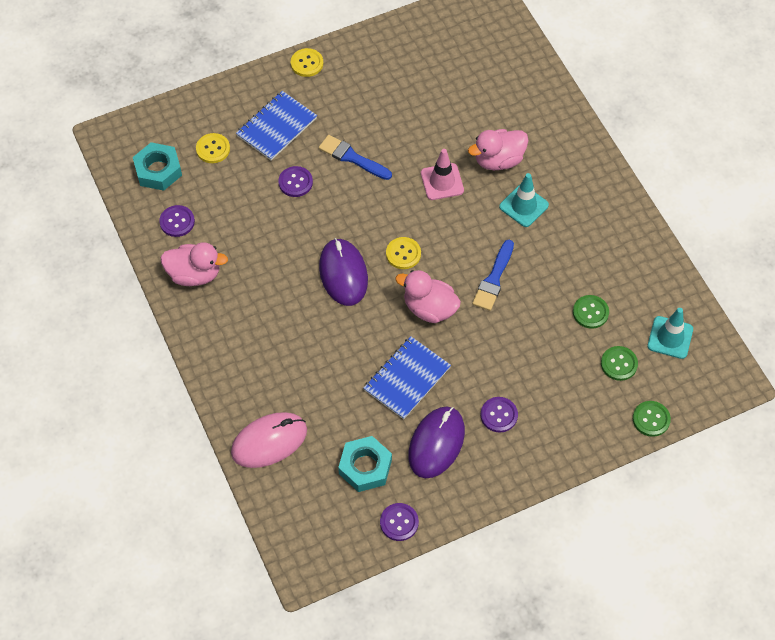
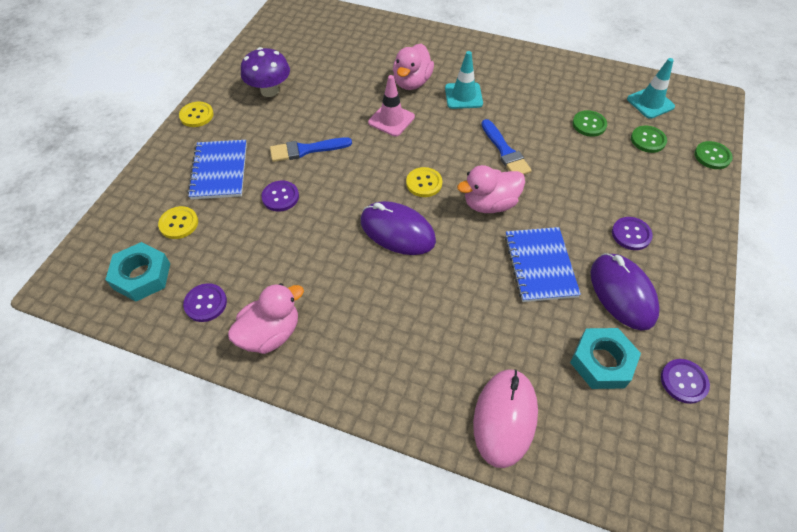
camera: 45 degrees left, 5 degrees down
(381, 81) = (269, 90): none -> purple mushroom

